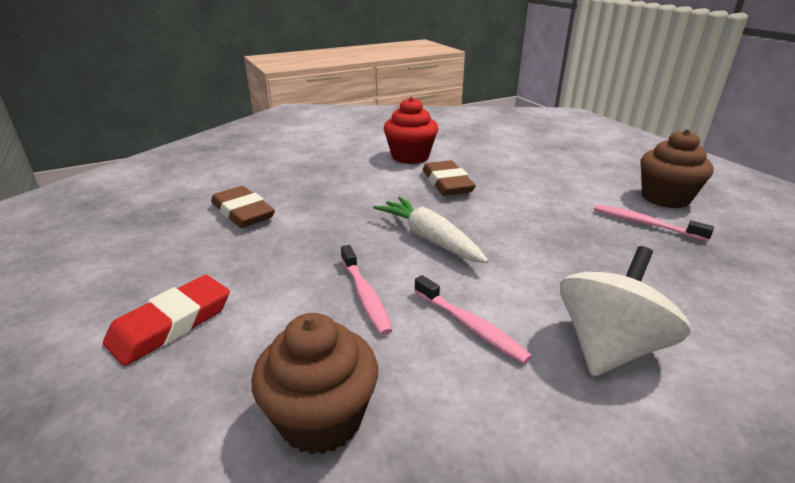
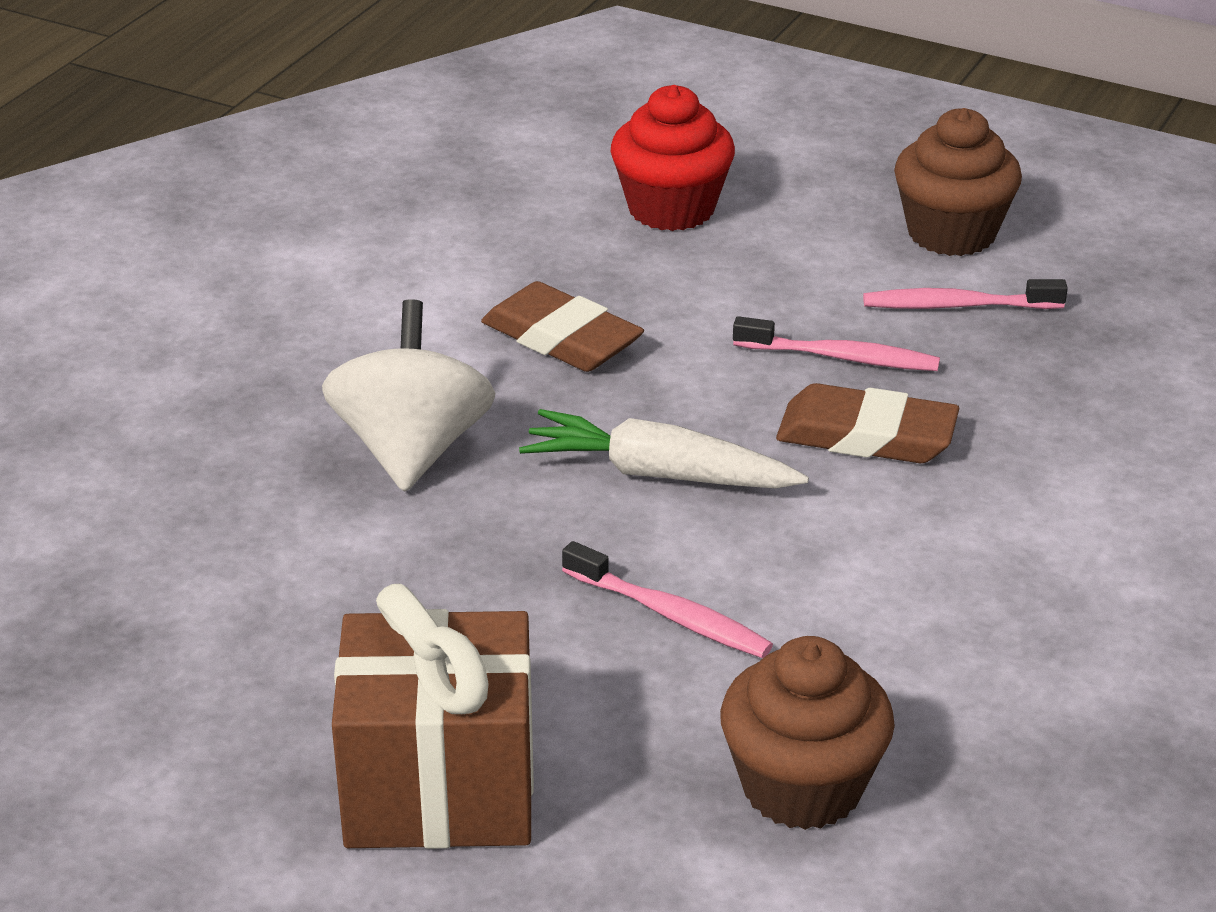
camera: 35 degrees left, 5 degrees up
(171, 324) = (440, 790): red eraser -> brown gift
(242, 212) = (252, 562): brown eraser -> brown eraser (866, 435)
(410, 156) = (413, 293): red cupcake -> red cupcake (671, 209)
(470, 326) = (860, 591): pink toothbrush -> pink toothbrush (841, 357)
(608, 346) = (1046, 540): white spinning top -> white spinning top (412, 450)

